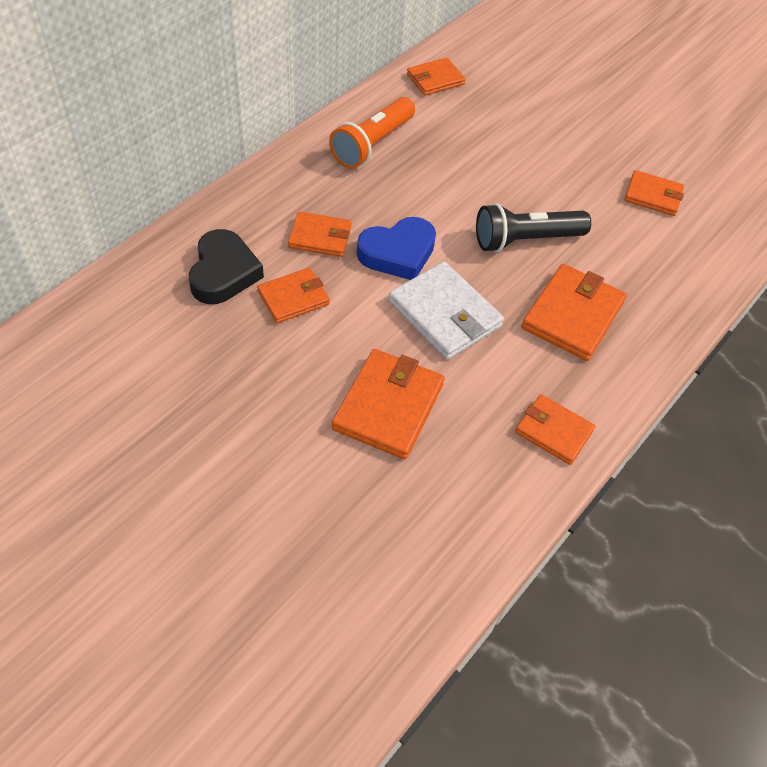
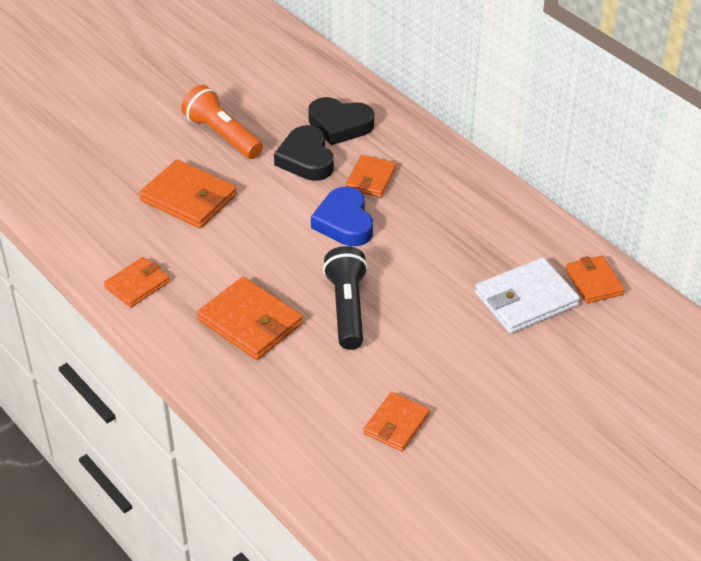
camera: 105 degrees right, 10 degrees down
(293, 298) = (306, 159): orange wallet -> black heart
(372, 144) = (489, 223): orange flashlight -> orange flashlight (222, 135)
(444, 314) = (270, 241): white wallet -> white wallet (526, 299)

